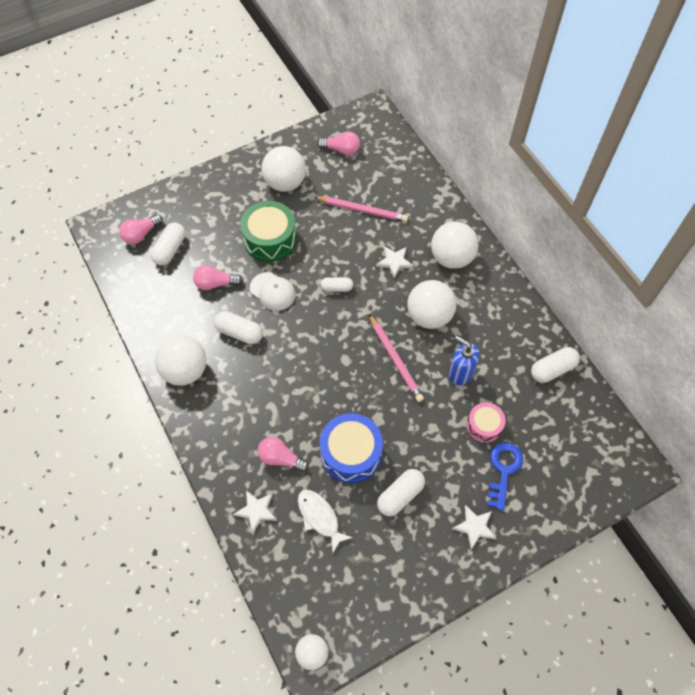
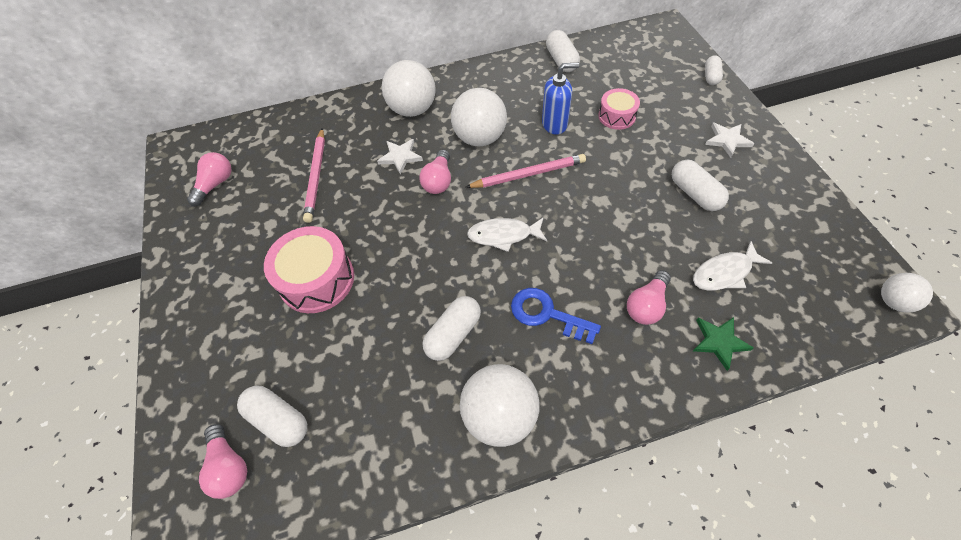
camera: 75 degrees left, 5 degrees down
(215, 283) = (364, 358): pink light bulb -> pink light bulb (438, 181)
(256, 511) = (719, 342): white star -> green star
(270, 239) = (317, 279): green drum -> pink drum
(272, 291) = (400, 286): white cap -> none
(285, 183) = (234, 251): white ball -> none
(328, 350) = (503, 235): none -> white fish
(336, 288) = (417, 216): white capsule -> white capsule (711, 76)
(351, 453) = (642, 231): blue drum -> none
(362, 210) = (316, 176): pink pencil -> pink pencil turned 150 degrees clockwise
(460, 373) = (554, 124): blue soap dispenser -> blue soap dispenser turned 150 degrees counterclockwise
(503, 470) = (666, 110): blue key -> blue key (547, 314)

